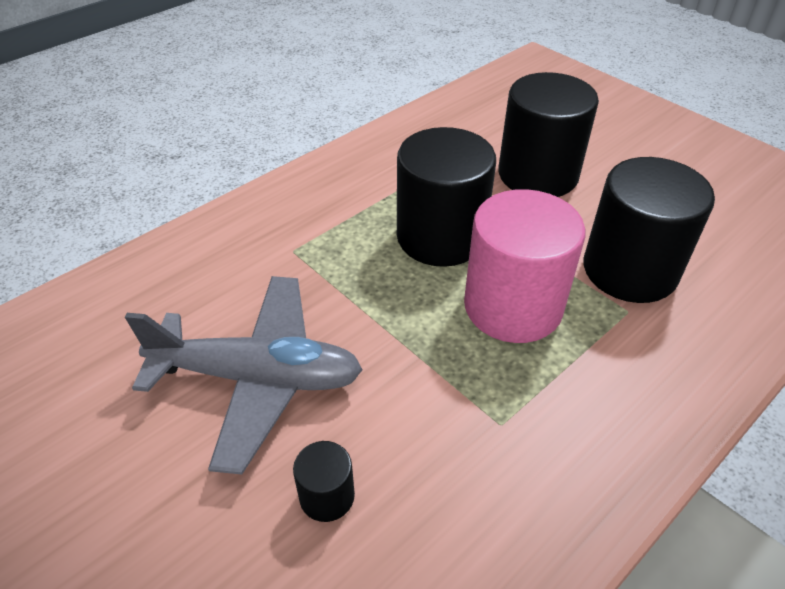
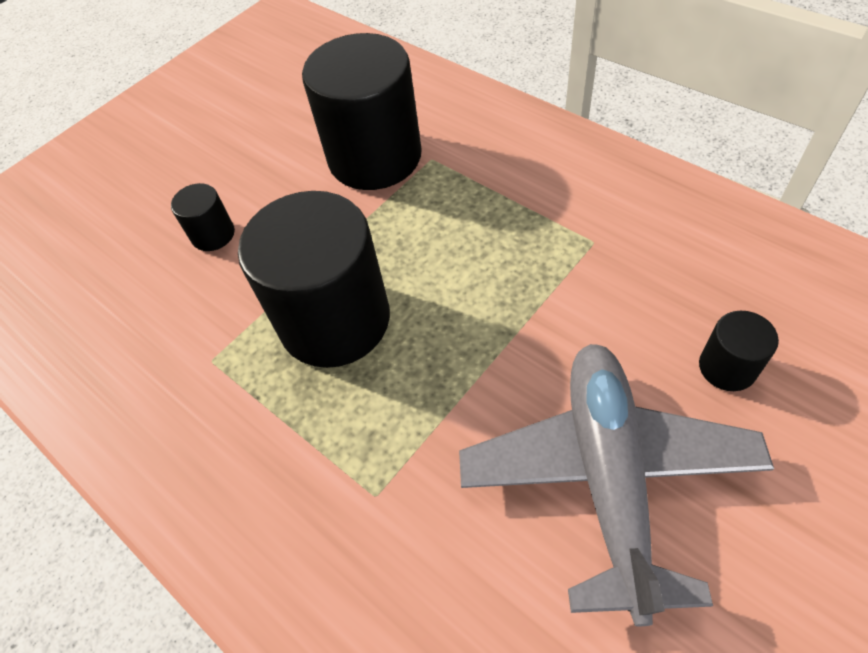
camera: 90 degrees left, 10 degrees up
(513, 306) = (441, 243): pink cylinder -> none
(538, 175) = (213, 234): black cylinder -> black cylinder, size x0.44

